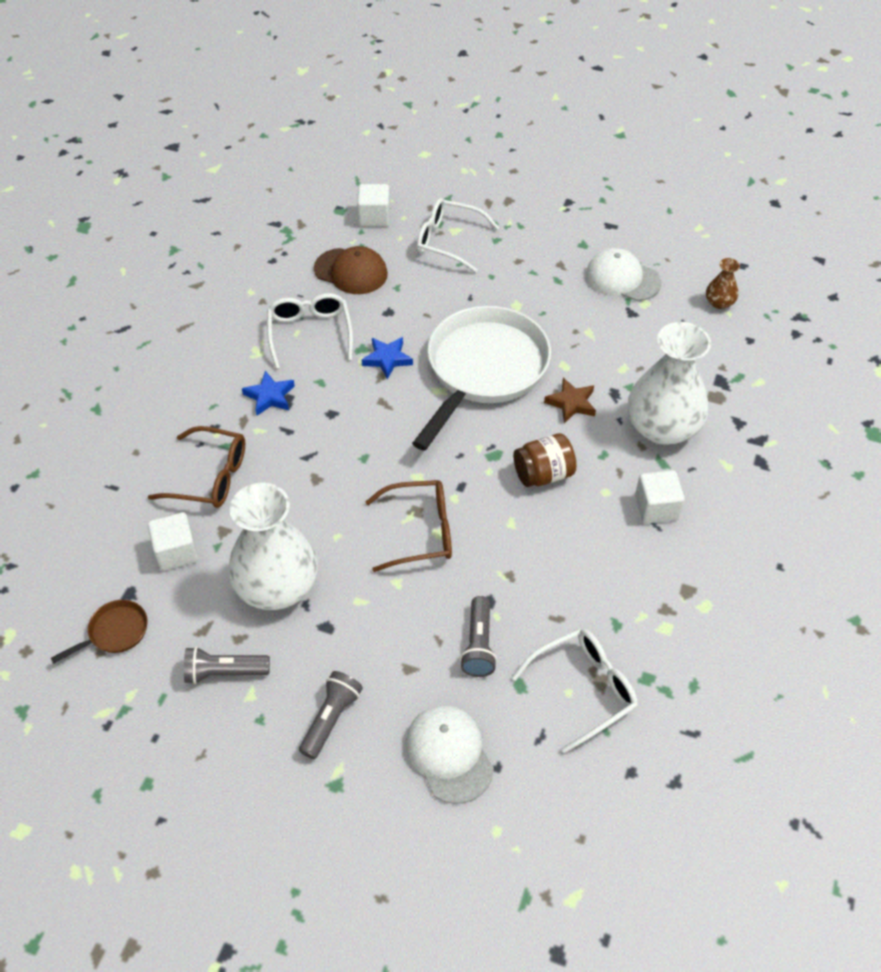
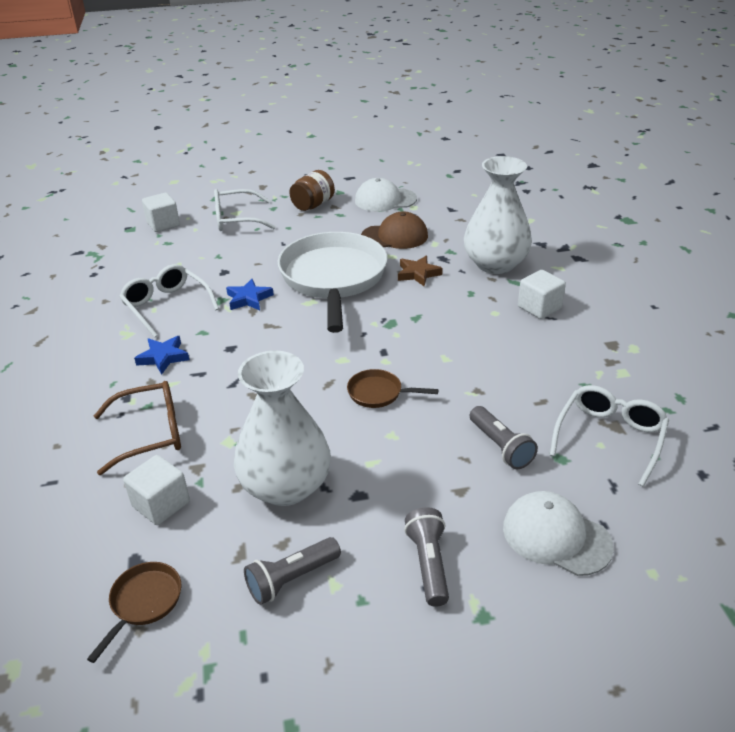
camera: 30 degrees left, 15 degrees down
(351, 271) = (170, 259): brown cap -> brown cap (395, 236)
(420, 532) = (378, 393): brown glasses -> brown pan
(543, 474) = (439, 320): brown jar -> brown jar (313, 205)
(719, 302) = (462, 191): brown vase -> none

